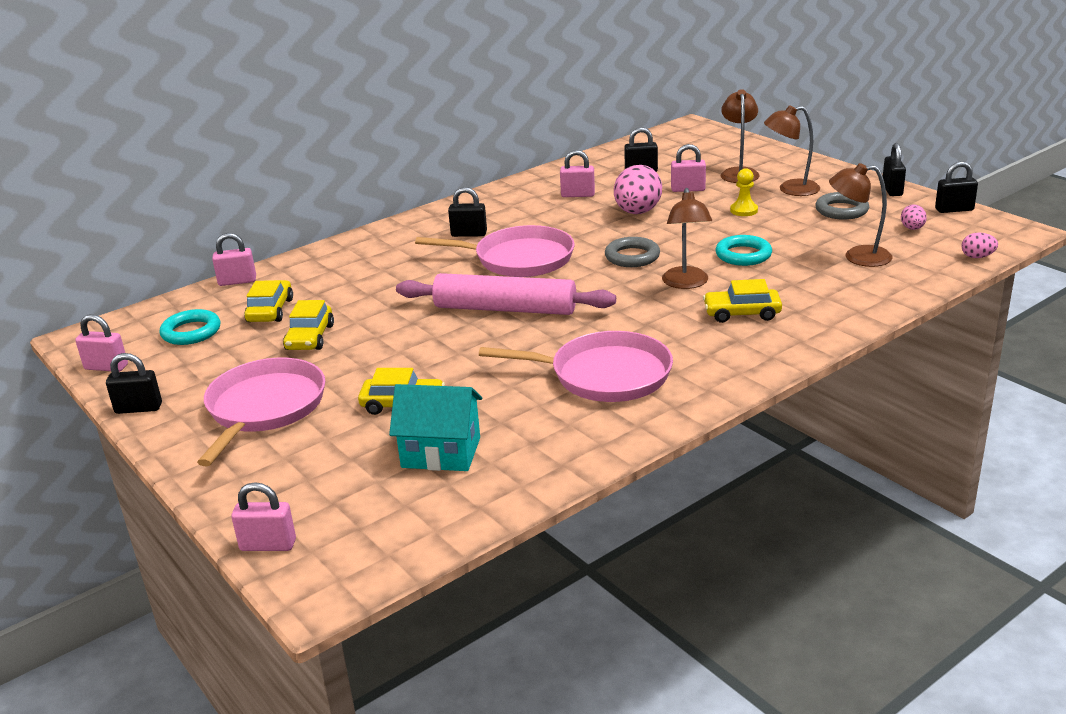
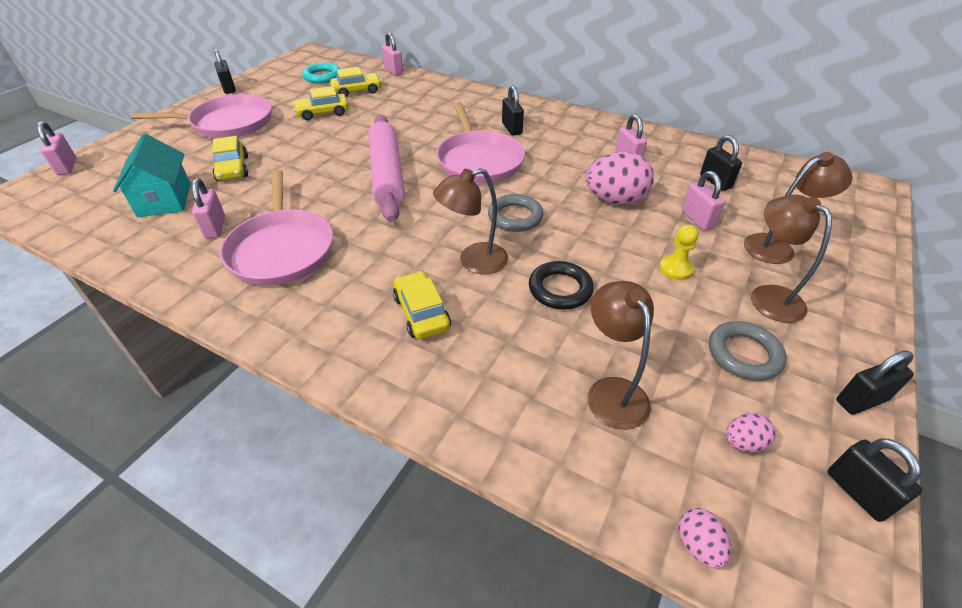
camera: 65 degrees right, 15 degrees up
(106, 367) = (276, 67): pink padlock -> pink padlock (215, 227)
(743, 255) = (560, 289): turquoise ring -> black ring

